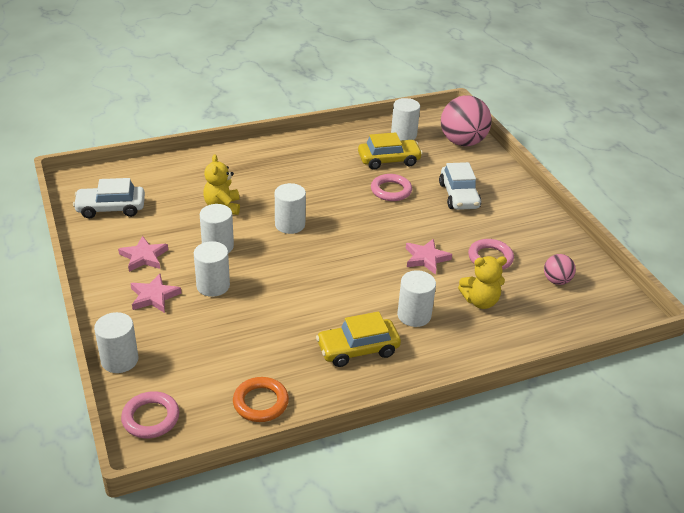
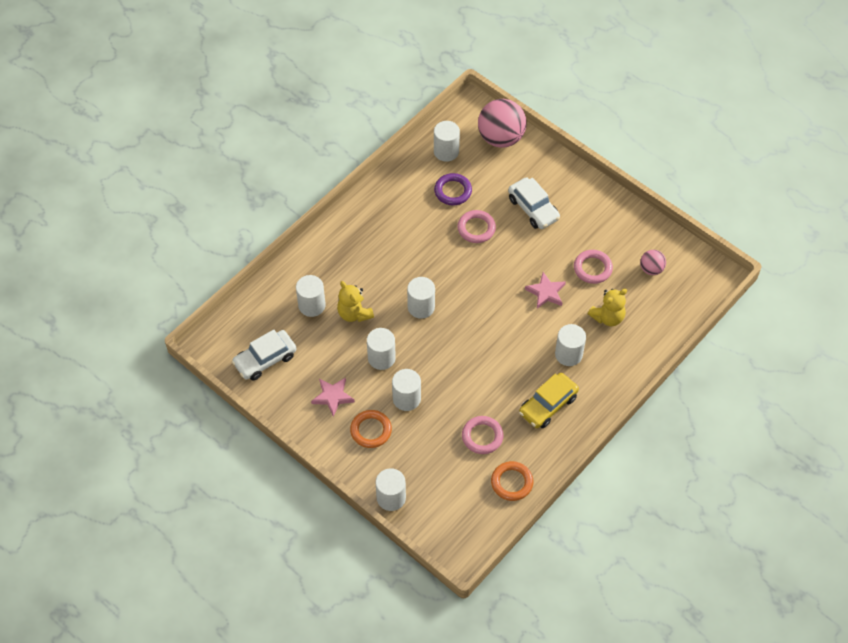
camera: 25 degrees left, 20 degrees up
(151, 418) = (448, 531): pink ring -> pink ring (482, 436)
(154, 296) = (371, 430): pink star -> orange ring
(190, 188) = (312, 305): none -> white cylinder
(389, 160) = (453, 191): yellow car -> purple ring

